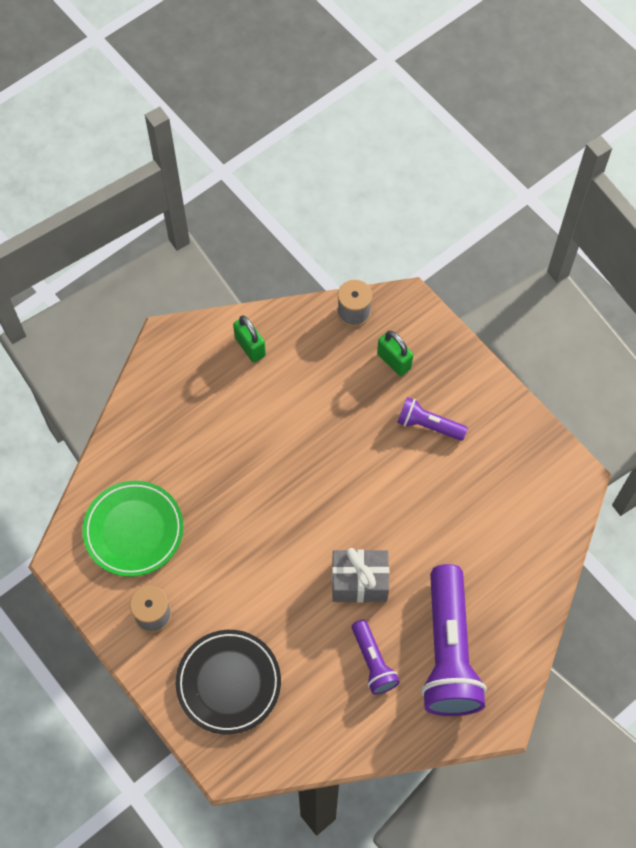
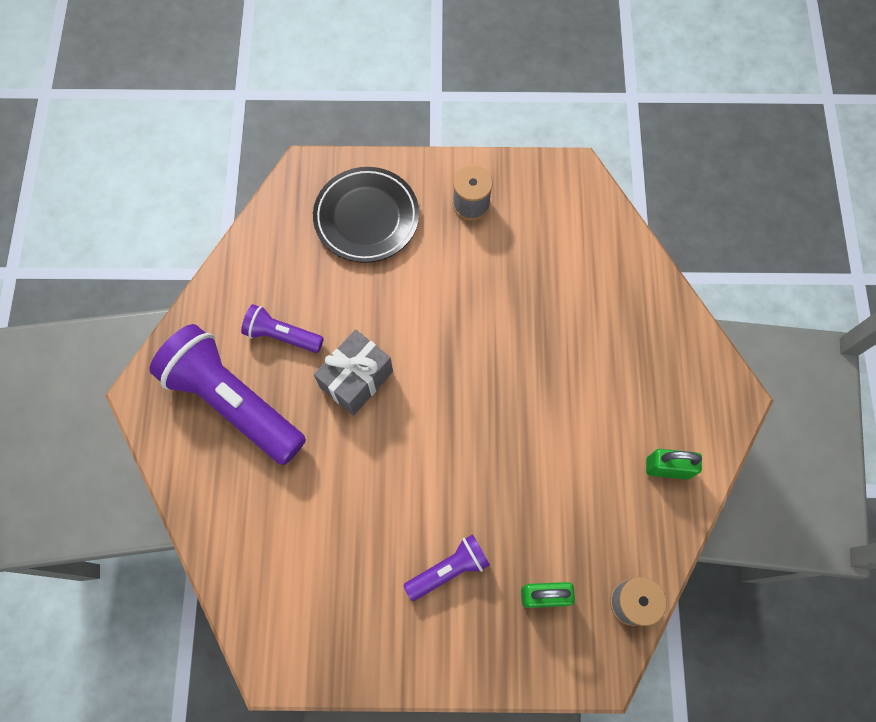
camera: 130 degrees right, 5 degrees up
(133, 530) = (558, 239): green plate -> none

